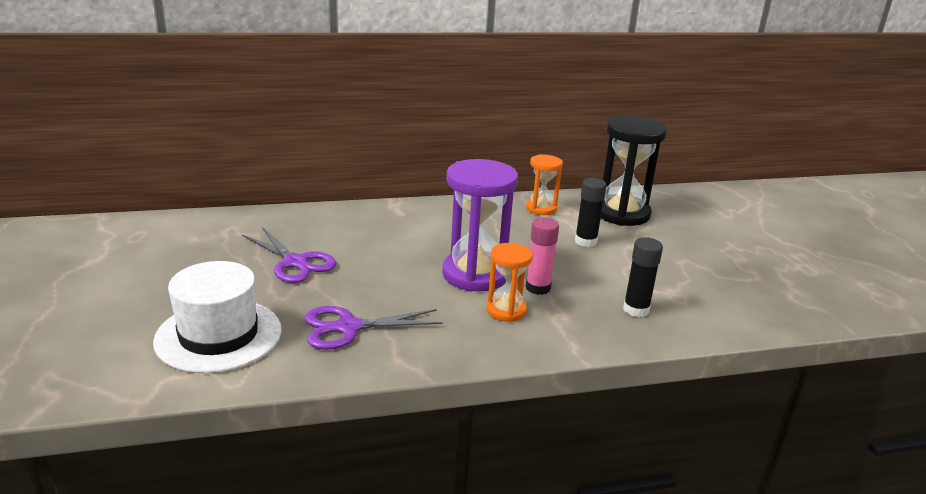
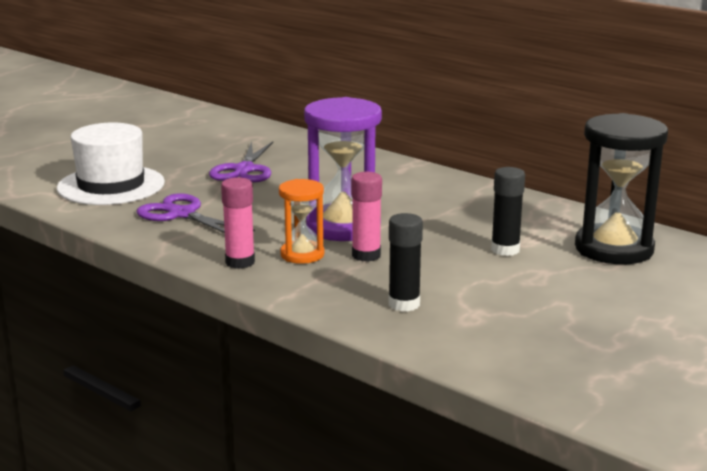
camera: 55 degrees right, 5 degrees down
(488, 341) = (240, 262): none -> pink glue stick
(541, 208) = (536, 214): orange hourglass -> none

